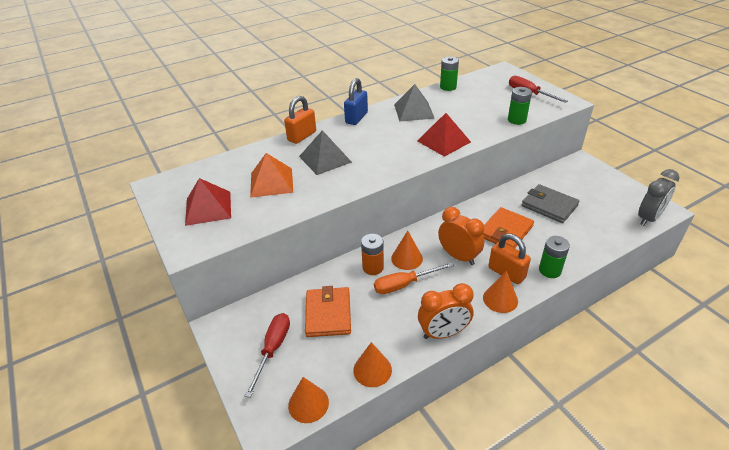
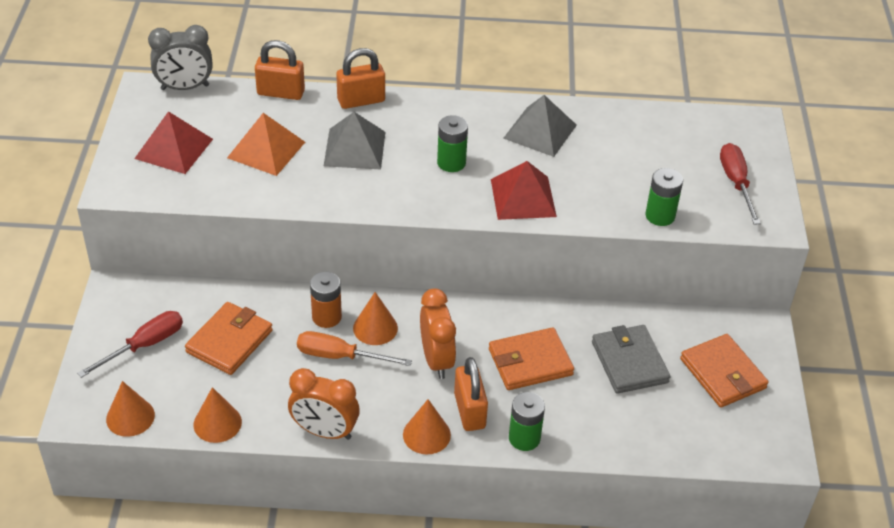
camera: 30 degrees right, 5 degrees up
(249, 151) = (281, 92): none -> orange padlock
(356, 118) = (455, 105): blue padlock -> none
(448, 87) = (634, 114): green battery -> green battery (451, 163)
(593, 189) = (722, 374): none -> orange wallet
(648, 218) = (742, 453): grey clock -> grey clock (185, 87)

